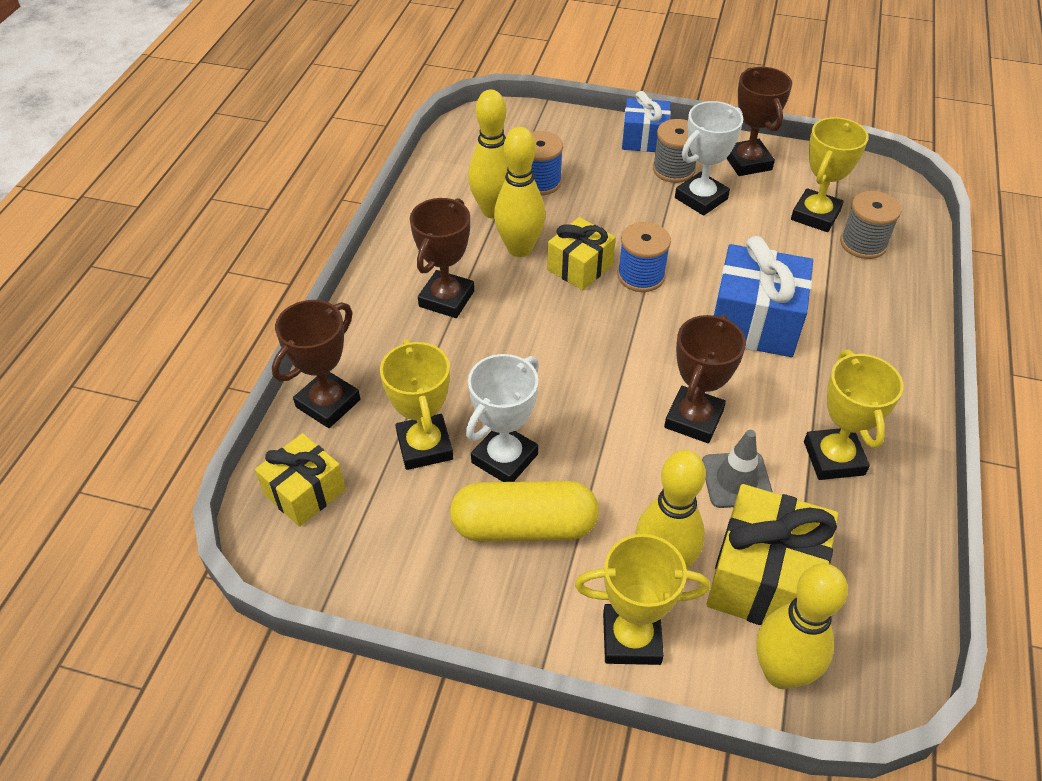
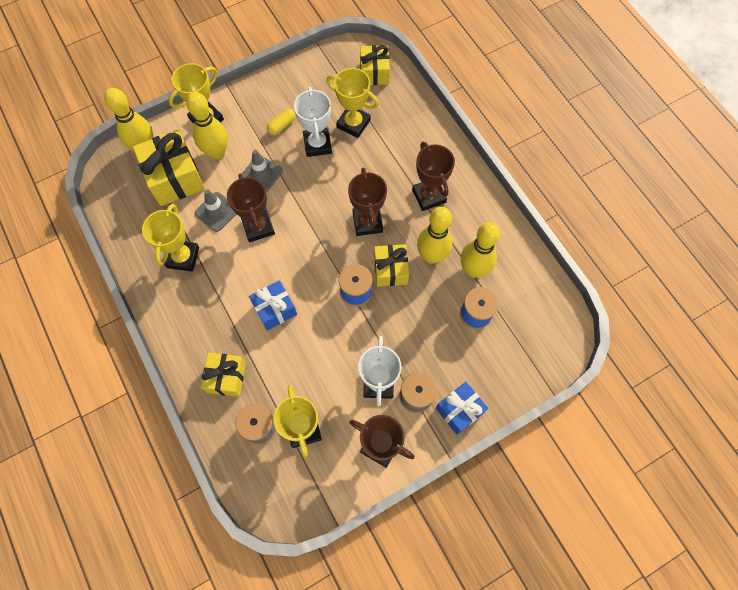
camera: 135 degrees right, 20 degrees up
(328, 403) = (412, 108): brown trophy -> brown trophy (367, 222)
(524, 526) = (282, 125): yellow capsule -> yellow capsule, size x0.48
(624, 481) = (261, 174): none -> grey traffic cone
(754, 322) = (275, 309): blue gift -> blue gift, size x0.63
(833, 458) = (183, 257): yellow trophy -> yellow trophy turned 60 degrees clockwise
(869, 302) = (226, 377): none -> yellow gift

